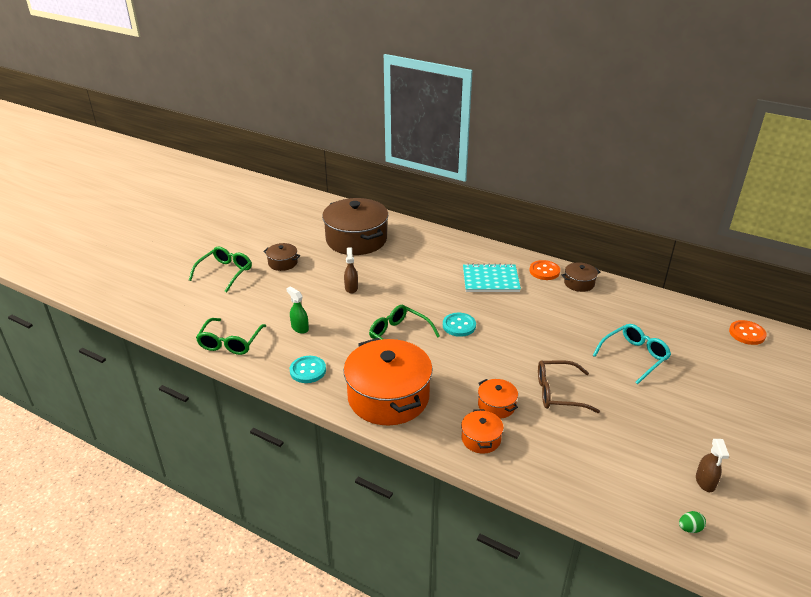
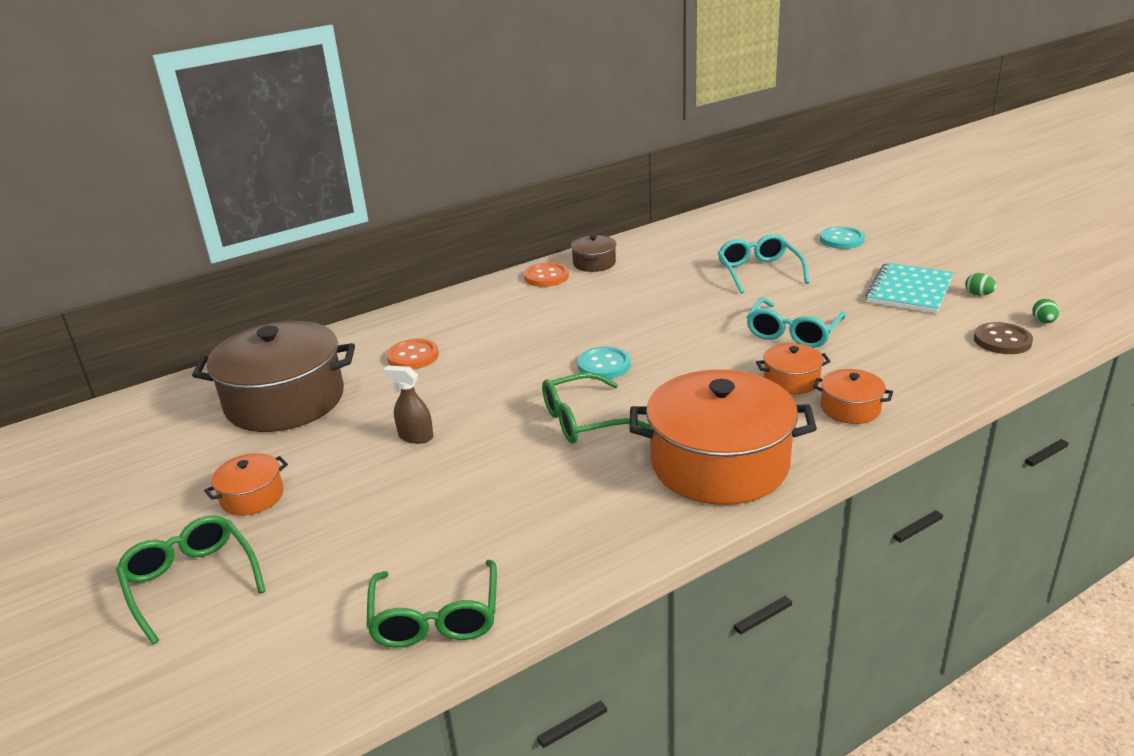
camera: 60 degrees left, 5 degrees down
(230, 342) = (436, 618): green glasses -> green glasses turned 45 degrees clockwise
(283, 263) = (252, 497): brown pot -> orange pot
(300, 328) = (472, 517): green spray bottle -> none
(308, 370) = (597, 532): turquoise button -> turquoise button (841, 240)
(490, 280) = (525, 316): turquoise notebook -> turquoise notebook (909, 290)
(558, 393) = (792, 333): brown glasses -> turquoise glasses
(635, 505) = (1002, 340): none -> brown button
(705, 482) = (978, 294): brown spray bottle -> green egg
(747, 333) = (764, 208): orange button -> orange button (413, 356)

